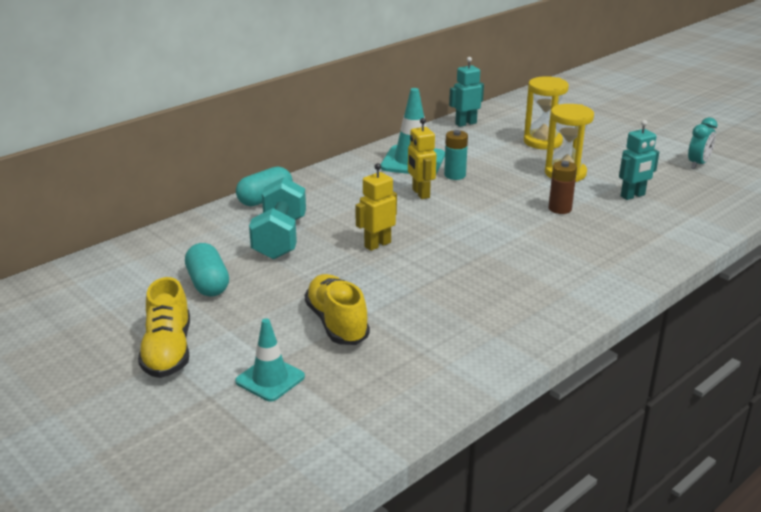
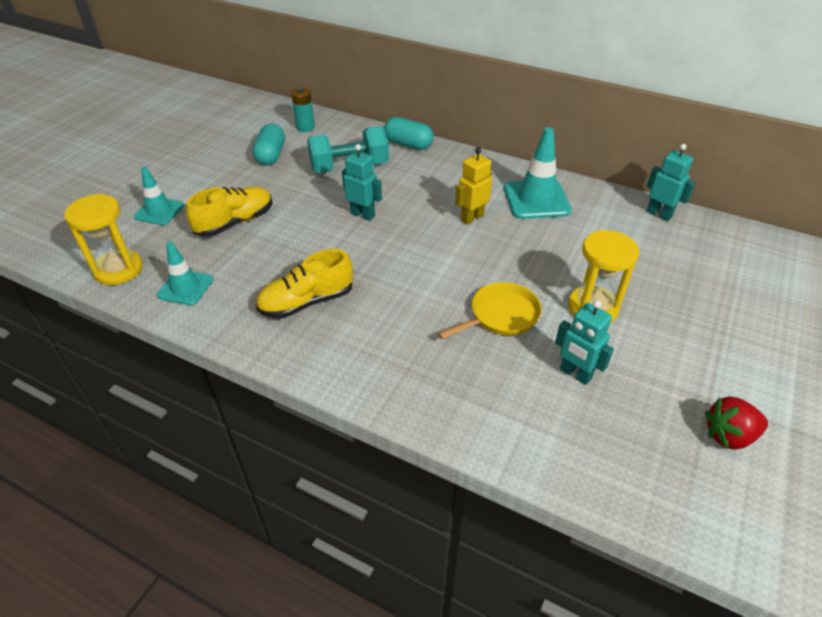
camera: 70 degrees right, 15 degrees up
(168, 351) = (185, 164): yellow shoe -> yellow shoe (307, 302)
(208, 284) = (271, 155): turquoise capsule -> turquoise capsule turned 45 degrees counterclockwise
(377, 244) = (363, 214): yellow robot -> turquoise robot
(443, 367) = (185, 287): none -> turquoise traffic cone
(455, 175) = (526, 230): turquoise battery -> turquoise battery (305, 127)
(542, 142) = (664, 278): yellow hourglass -> yellow hourglass (118, 269)
(560, 209) = (500, 316): brown battery -> yellow pan
(698, 164) = (728, 435): turquoise clock -> red strawberry

